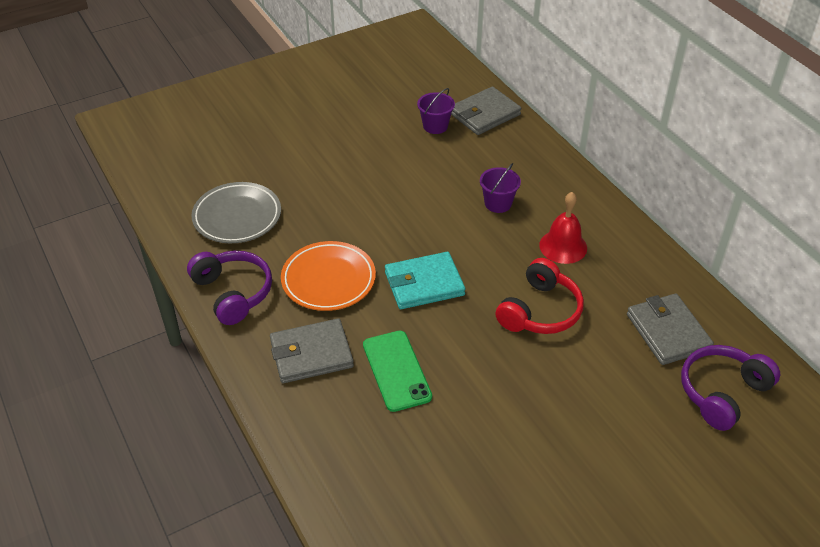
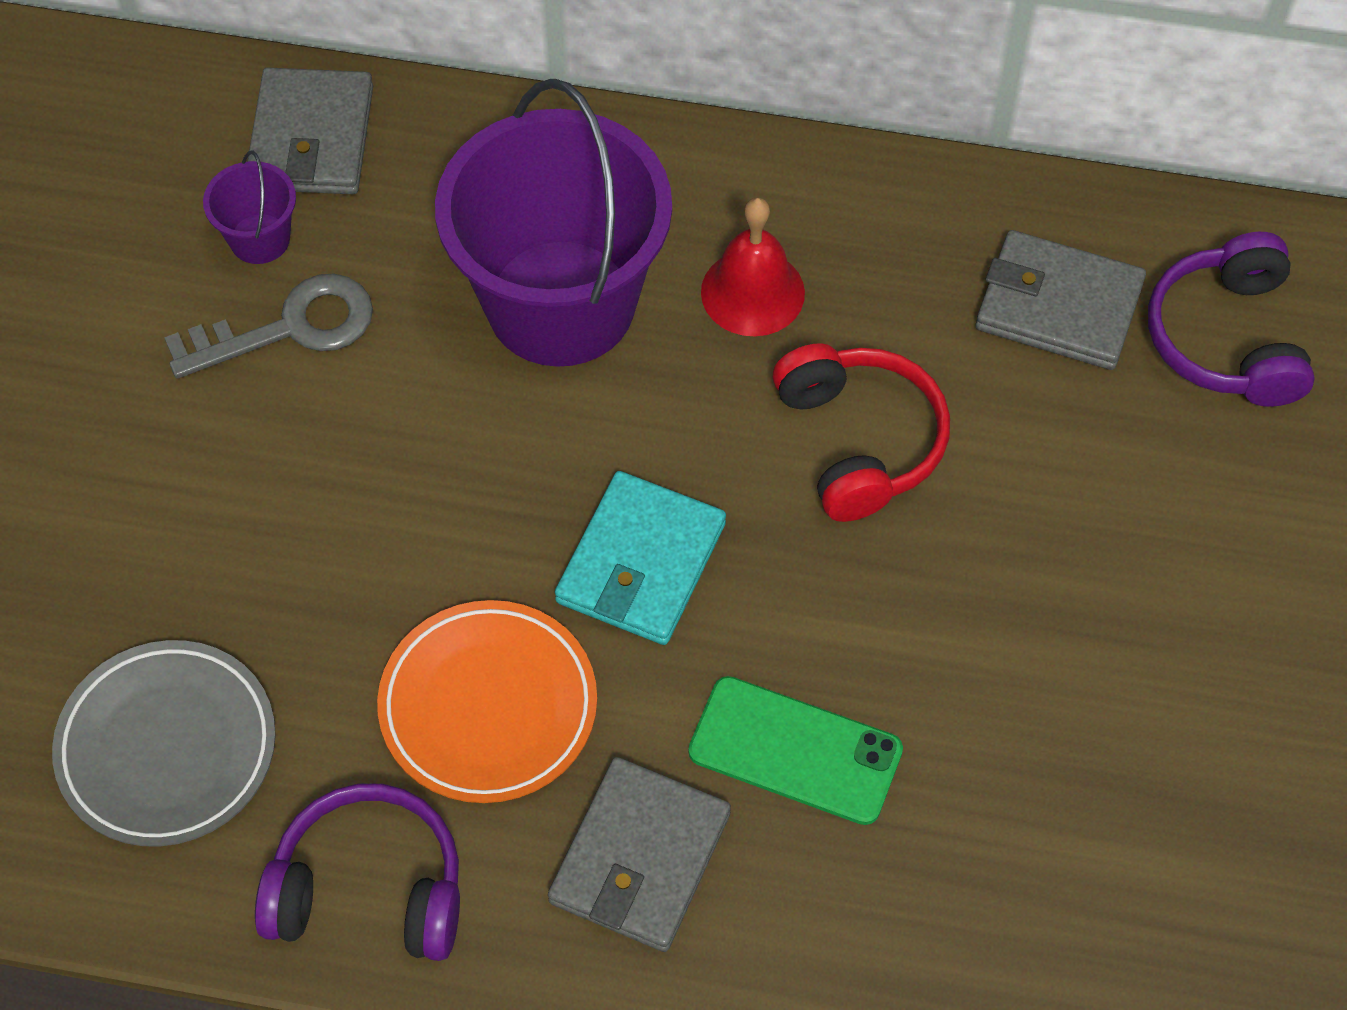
camera: 50 degrees left, 15 degrees up
(412, 151) = (288, 328): none -> grey key
(498, 203) = (560, 303): purple bucket -> purple bucket, size x2.43

